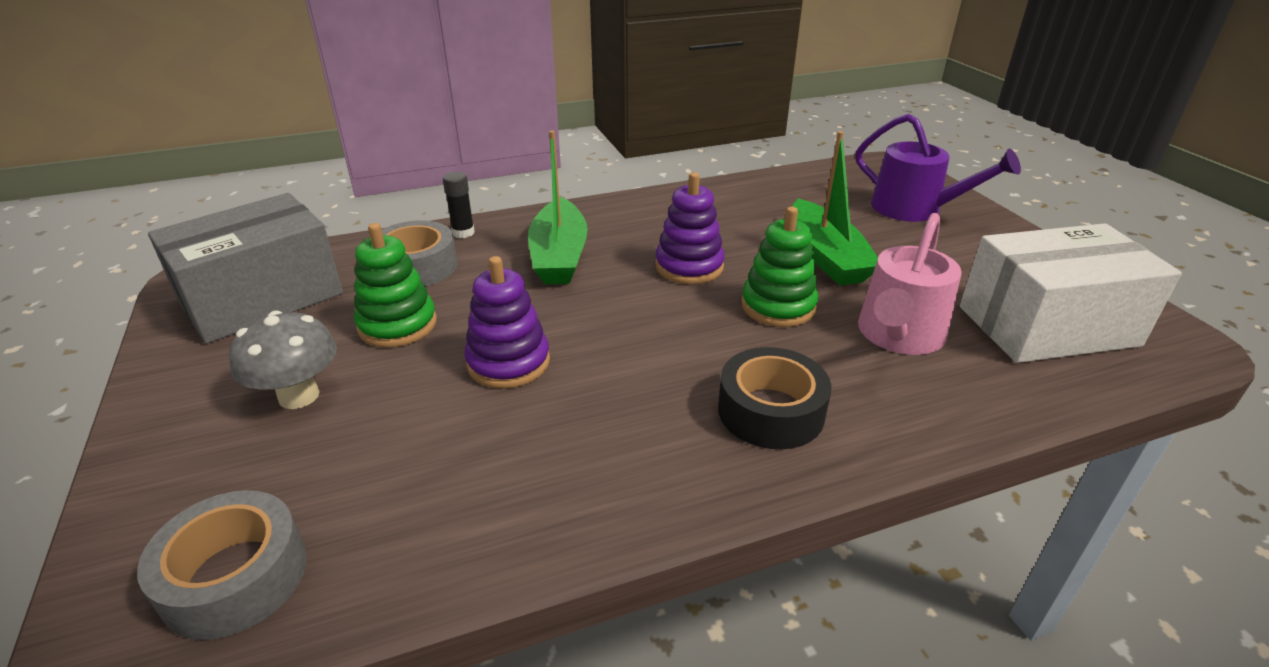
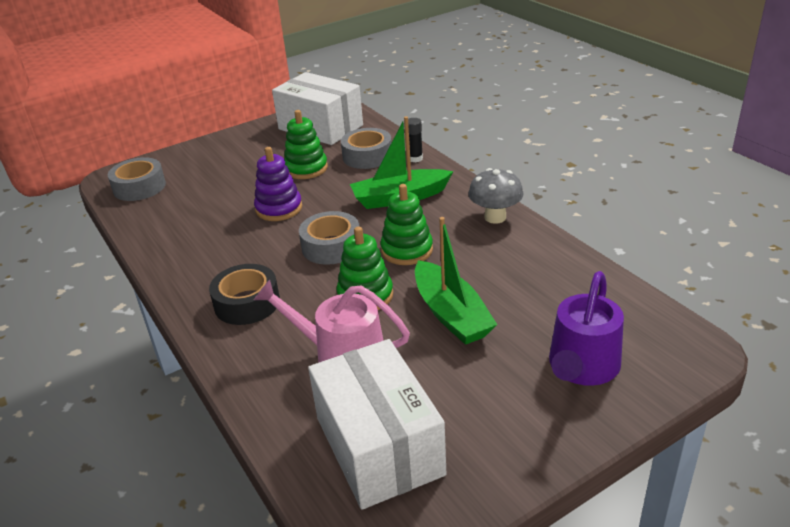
camera: 80 degrees right, 0 degrees up
(262, 298) = (320, 127): grey box -> white box
(299, 396) = (243, 163): grey mushroom -> grey mushroom (495, 217)
(651, 321) = (331, 246): none -> grey tape
(689, 266) = (407, 250): purple stacking toy -> green stacking toy
(826, 257) = (451, 314): green boat -> green boat turned 90 degrees counterclockwise

